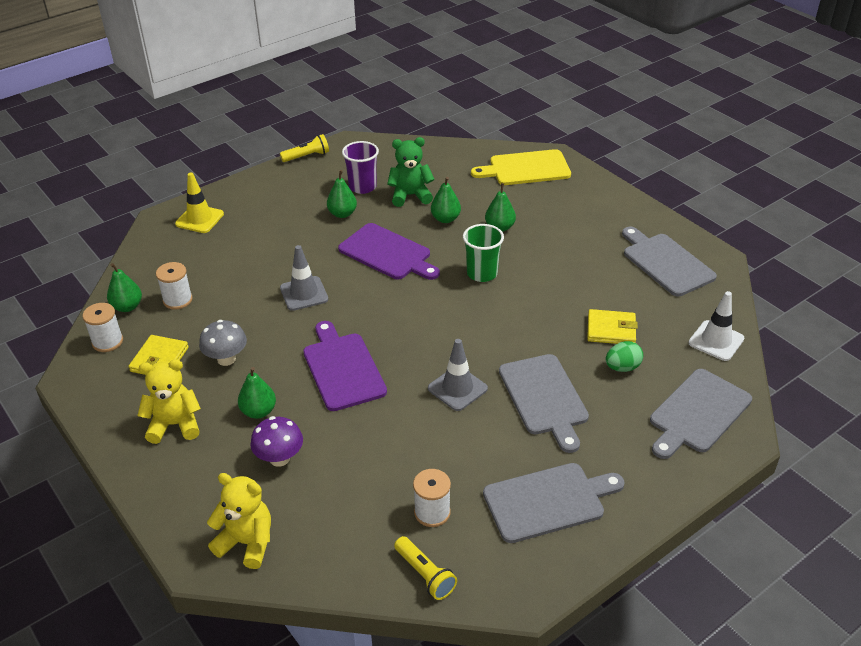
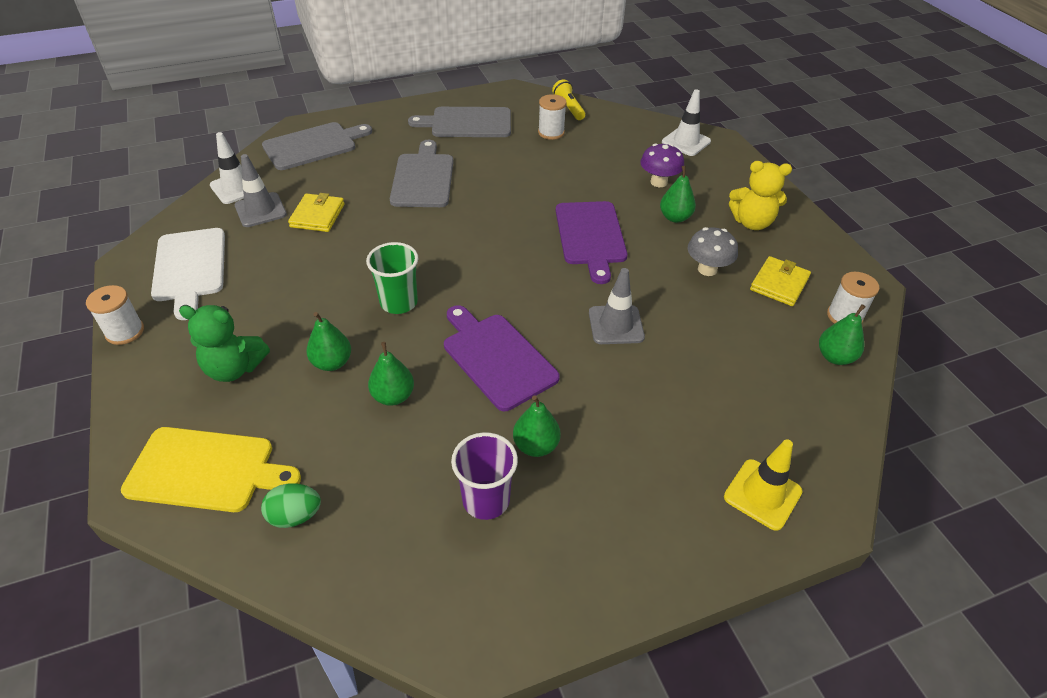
camera: 165 degrees left, 5 degrees up
(177, 300) = (772, 352): white spool -> white spool (125, 332)
(247, 542) = (686, 142): yellow teddy bear -> white traffic cone
(307, 156) = (563, 623): yellow flashlight -> none
(410, 195) = (419, 457): green teddy bear -> green teddy bear (234, 368)
(457, 388) = (492, 199): grey traffic cone -> grey traffic cone (260, 210)
(611, 330) = (317, 215): yellow wallet -> yellow wallet turned 75 degrees clockwise
(622, 367) = (338, 185): green egg -> green egg (295, 516)
(666, 262) = (189, 268): grey cutting board -> white cutting board

